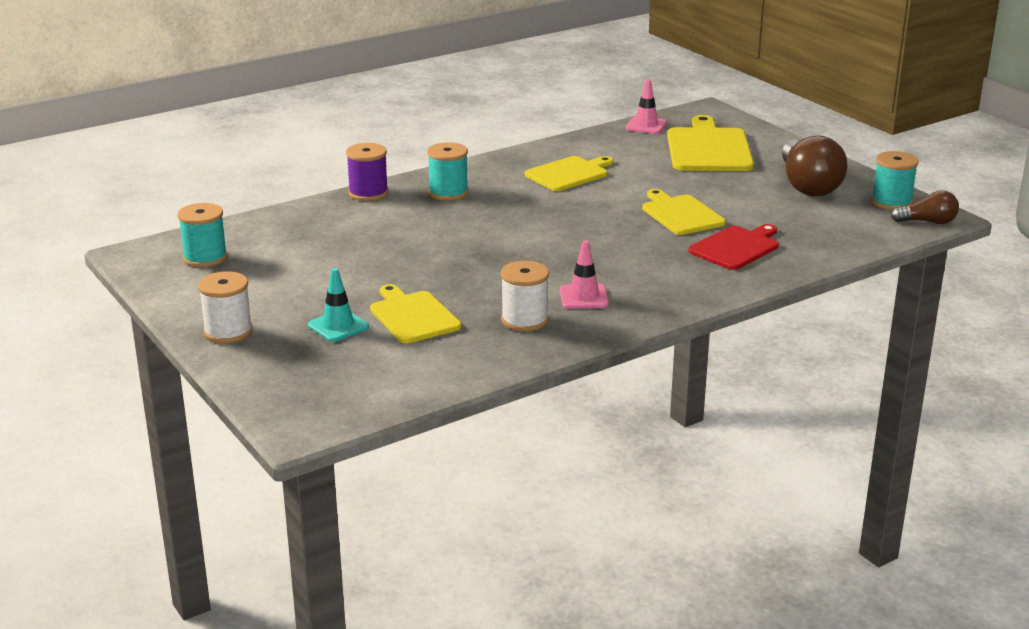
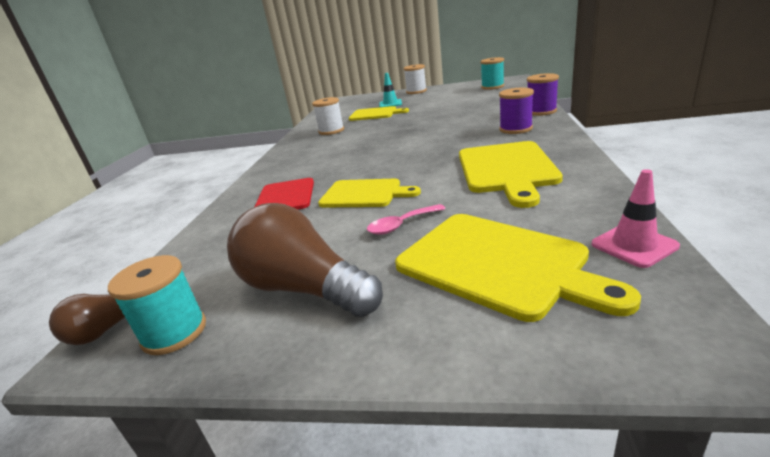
camera: 135 degrees right, 0 degrees up
(448, 193) = (515, 129): turquoise spool -> purple spool
(569, 173) = (506, 169): yellow cutting board -> yellow cutting board, size x1.50
(584, 297) = (324, 144): pink traffic cone -> none
(706, 183) = (401, 225): none -> pink spoon

